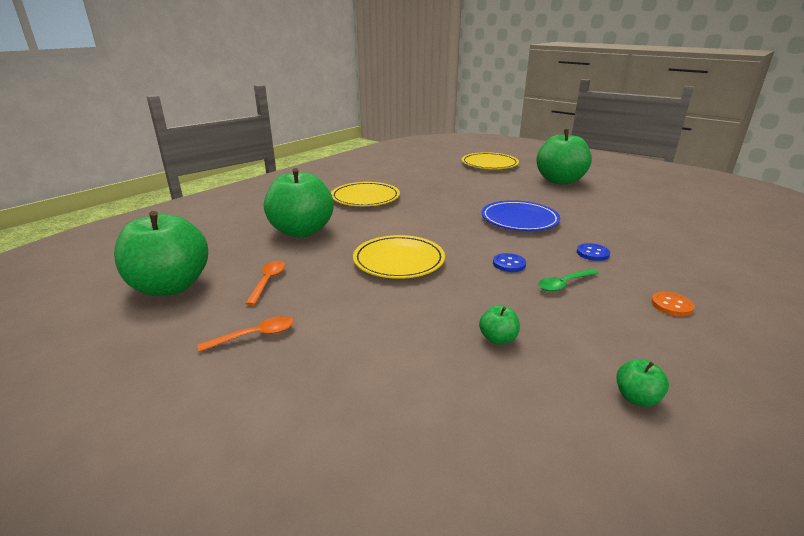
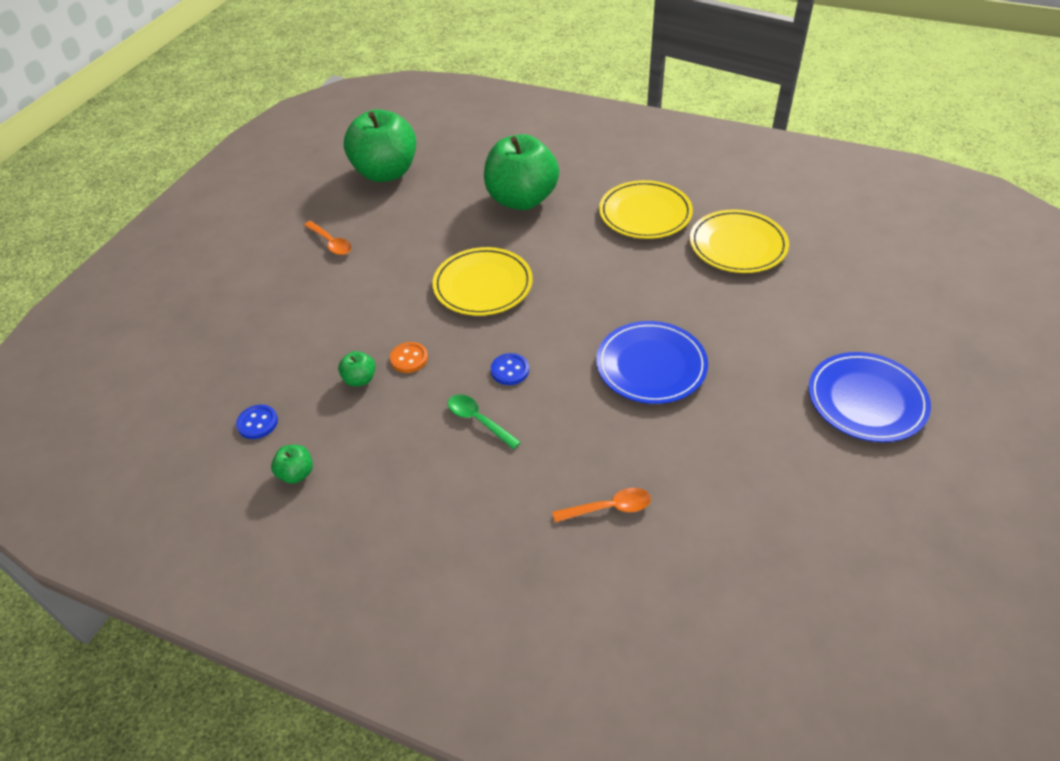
camera: 75 degrees right, 20 degrees up
(268, 282) = (411, 218): orange spoon -> orange spoon (608, 508)
(489, 164) = (894, 301): yellow plate -> yellow plate (737, 245)
(560, 181) = (866, 400): green apple -> blue plate
(592, 253) = (572, 446): blue button -> blue button (257, 423)
(671, 305) = (460, 516): orange button -> orange button (409, 358)

